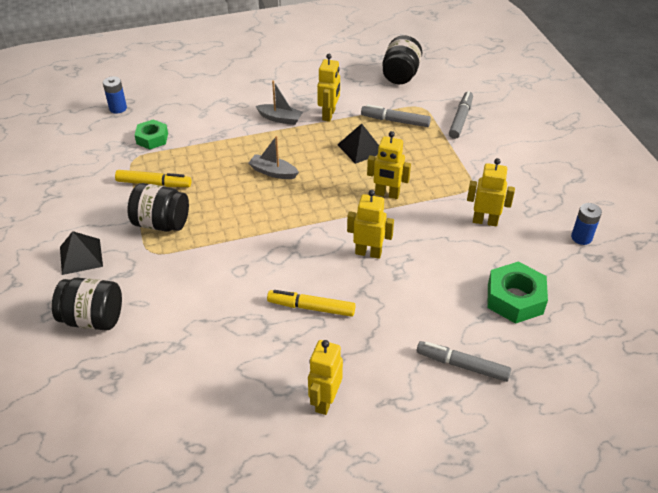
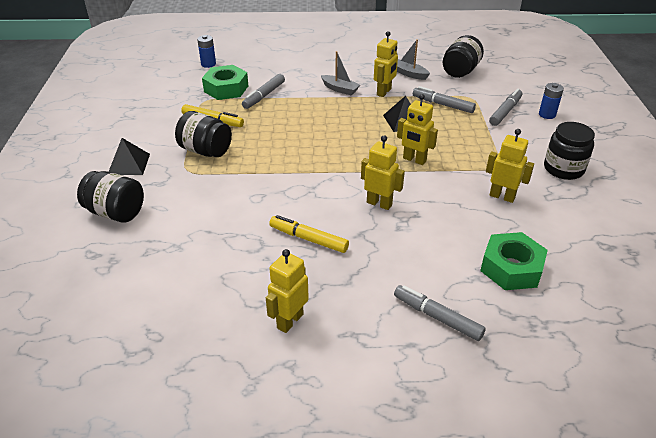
camera: 15 degrees right, 5 degrees down
(152, 138) = (226, 88): green nut -> green nut, size x1.53
(199, 141) = (264, 96): none -> grey marker
(273, 172) = (317, 127): grey boat -> grey boat (409, 74)
(534, 178) = (563, 169): none -> black jar
(581, 237) = (598, 227): blue battery -> blue battery (547, 114)

